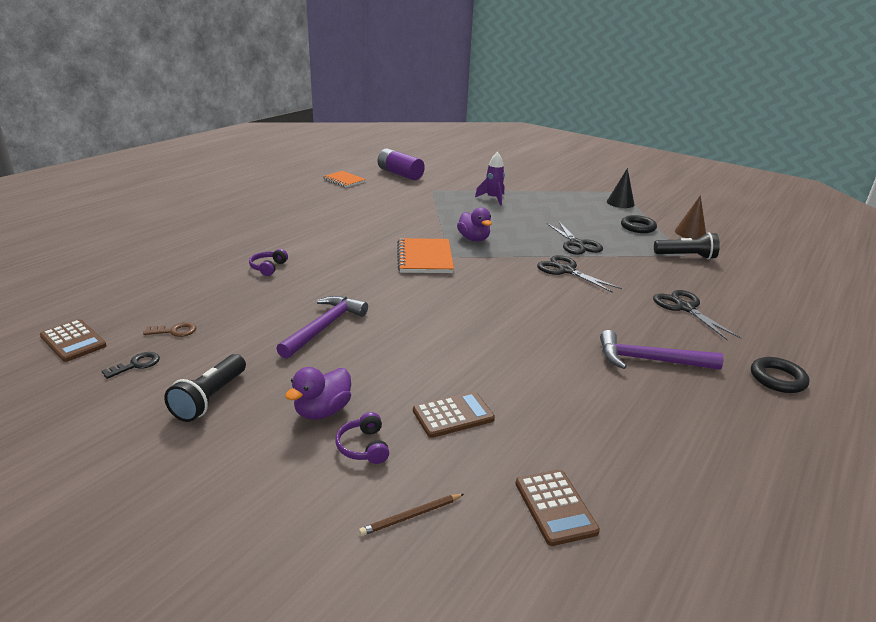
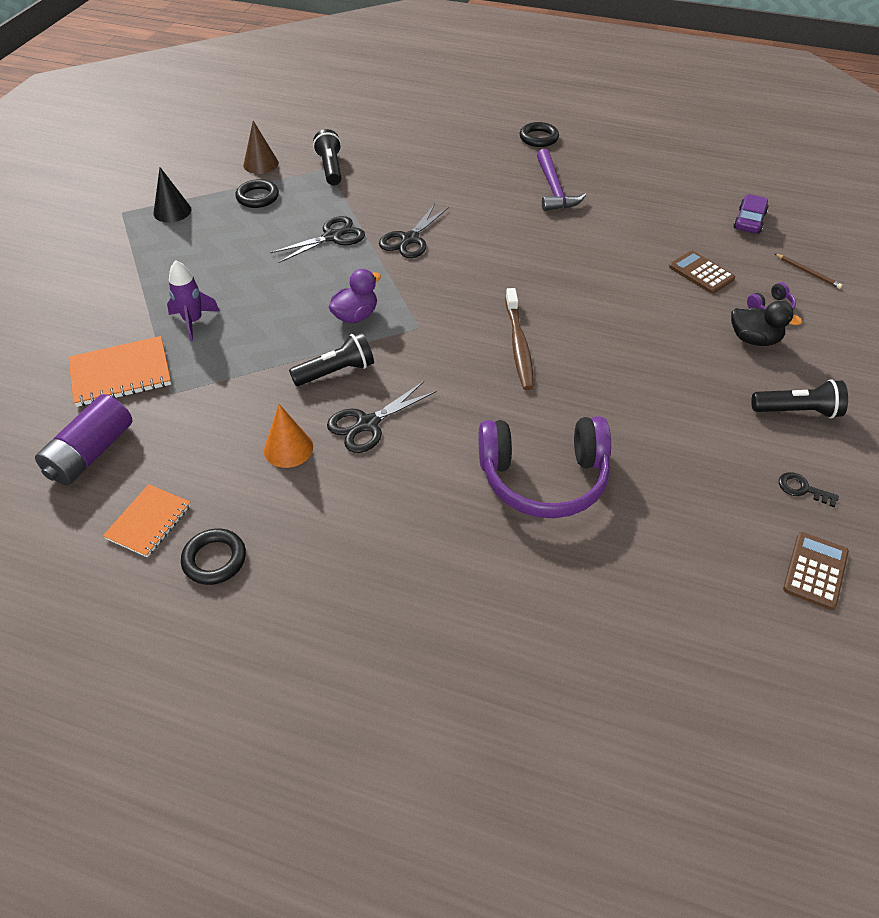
camera: 105 degrees left, 20 degrees up
(174, 331) = (732, 492): brown key -> none
(268, 267) = (544, 478): purple headphones -> purple headphones, size x2.50
(307, 189) = (214, 559): none -> black ring
(322, 411) = (754, 339): purple duck -> black duck
(324, 327) = (639, 379): purple hammer -> none
(365, 209) = (288, 448): none -> orange cone
(404, 287) = (518, 345): none -> brown toothbrush
(419, 226) = (336, 372): none -> black flashlight
(424, 258) = (435, 345): orange notebook -> orange notebook (121, 374)
(555, 507) = (749, 221): brown calculator -> purple car
(685, 308) = (451, 171): black scissors -> black scissors (368, 424)

